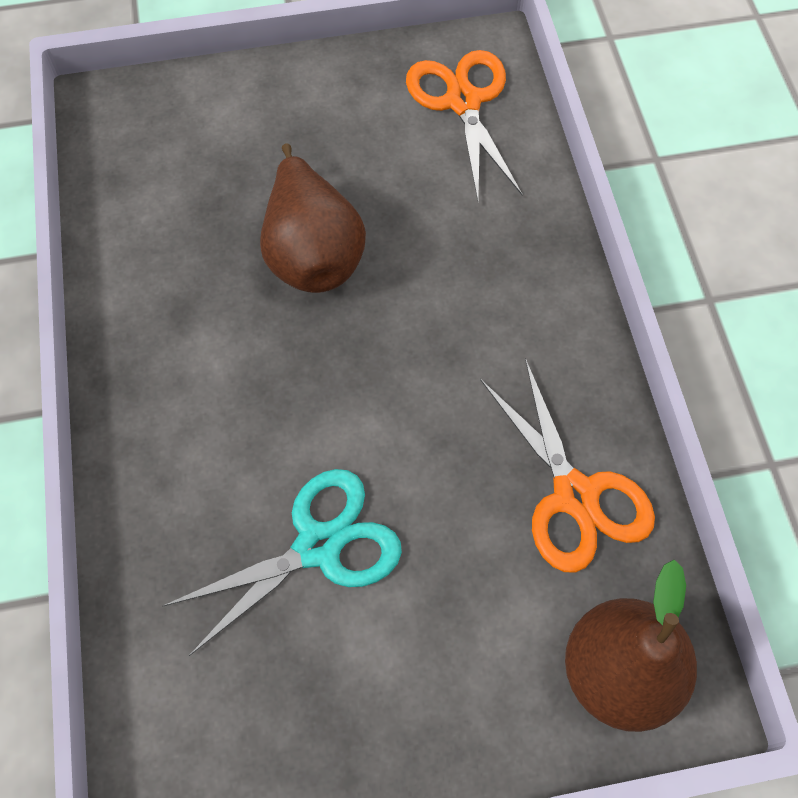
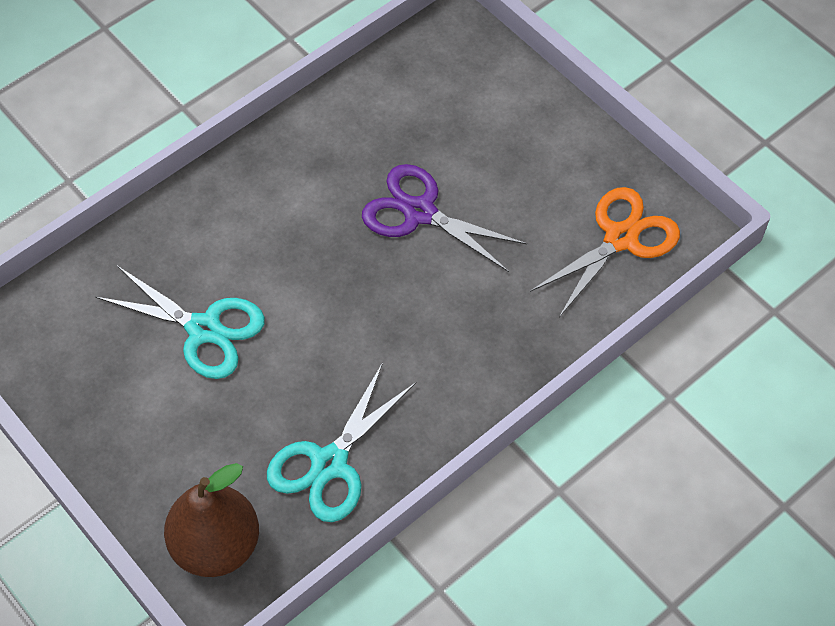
camera: 60 degrees right, 5 degrees down
(312, 252) = (419, 212): brown pear -> purple scissors
(575, 496) = (329, 464): orange scissors -> turquoise scissors

